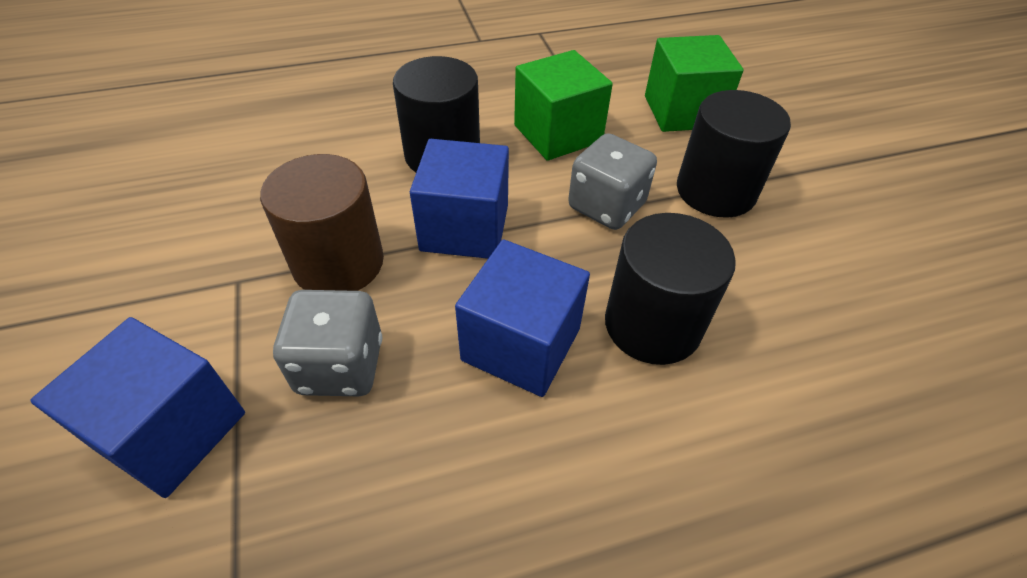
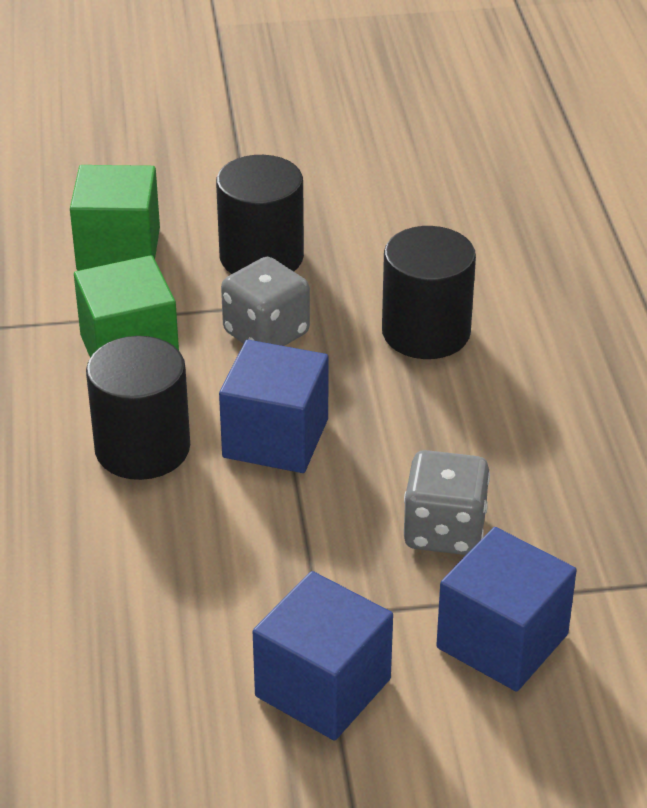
camera: 80 degrees left, 10 degrees down
(338, 263) = (309, 535): brown cylinder -> none
(521, 344) = (436, 413): blue cube -> blue cube (323, 687)

